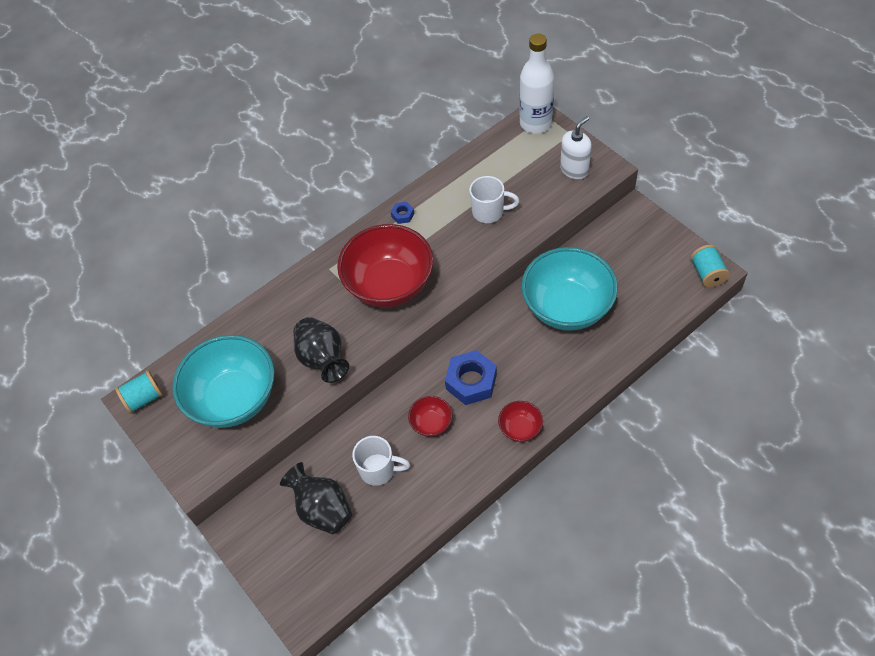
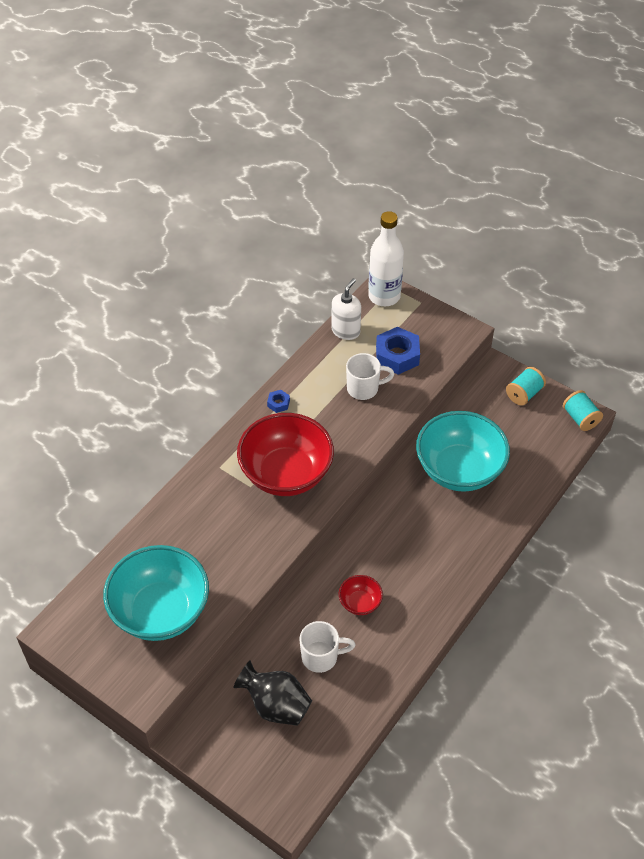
camera: 20 degrees left, 5 degrees down
(144, 398) = (64, 628): turquoise spool -> turquoise spool (524, 394)
(323, 359) = (241, 557): black vase -> none
(471, 381) = (387, 556): blue nut -> blue nut (397, 355)
(520, 428) = (447, 592): red bowl -> none
(574, 169) = (434, 336): white soap dispenser -> white soap dispenser (346, 331)

